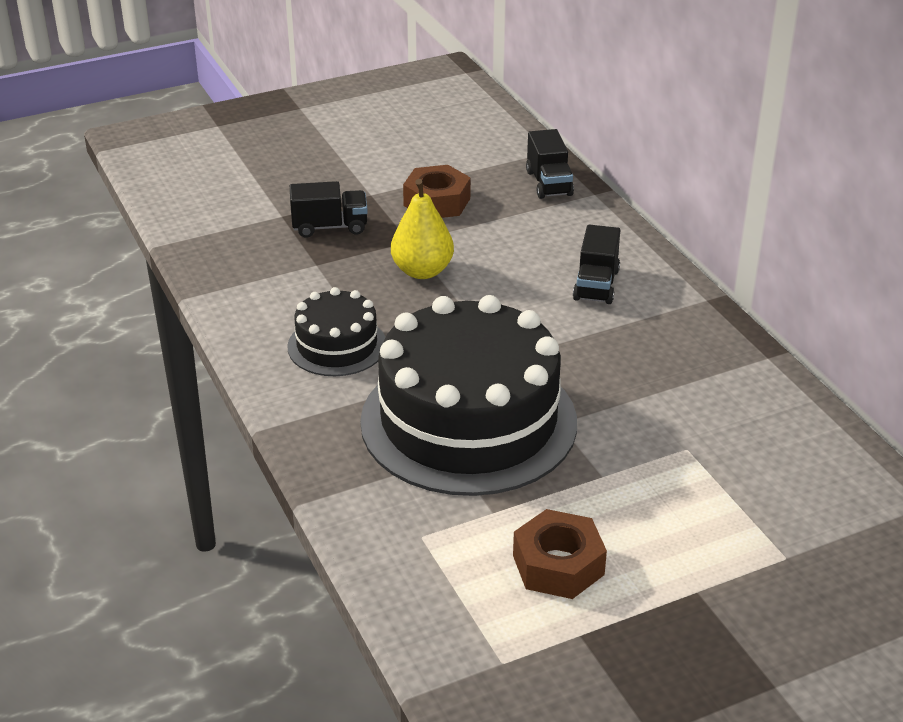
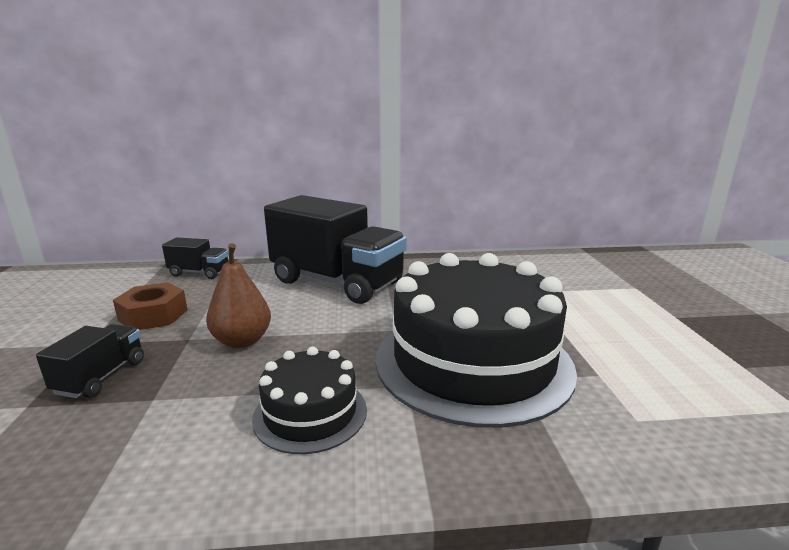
camera: 70 degrees left, 15 degrees down
(422, 271) = (242, 341): yellow pear -> brown pear
(558, 565) = (662, 359): brown nut -> none
(596, 285) = (337, 282): black truck -> black truck, size x2.23

